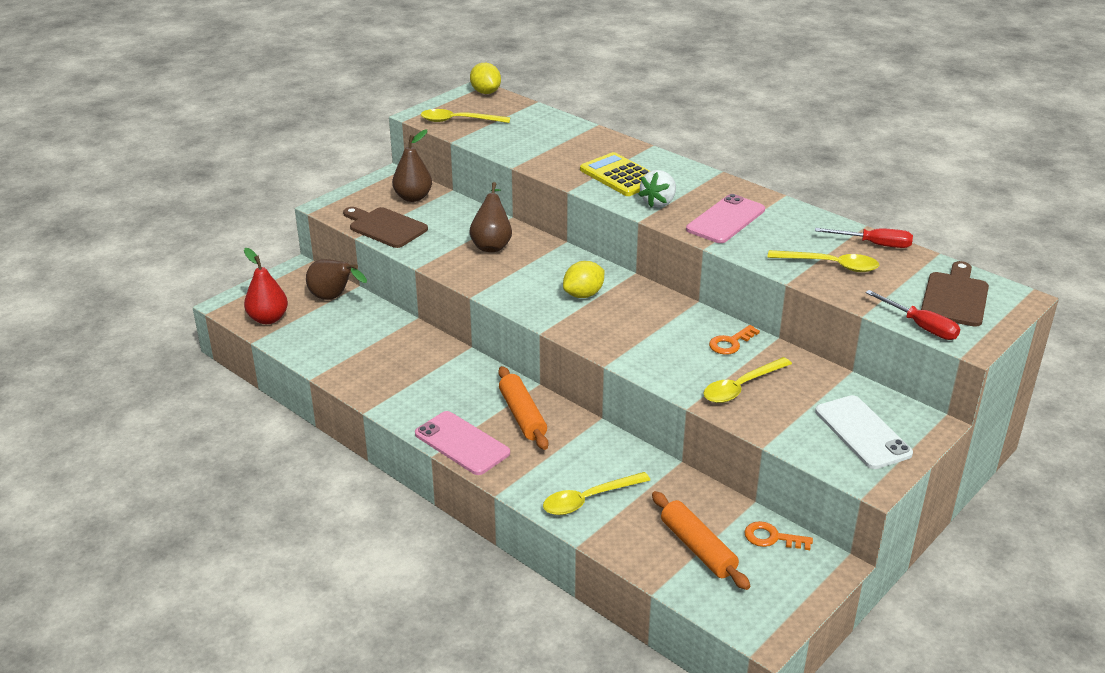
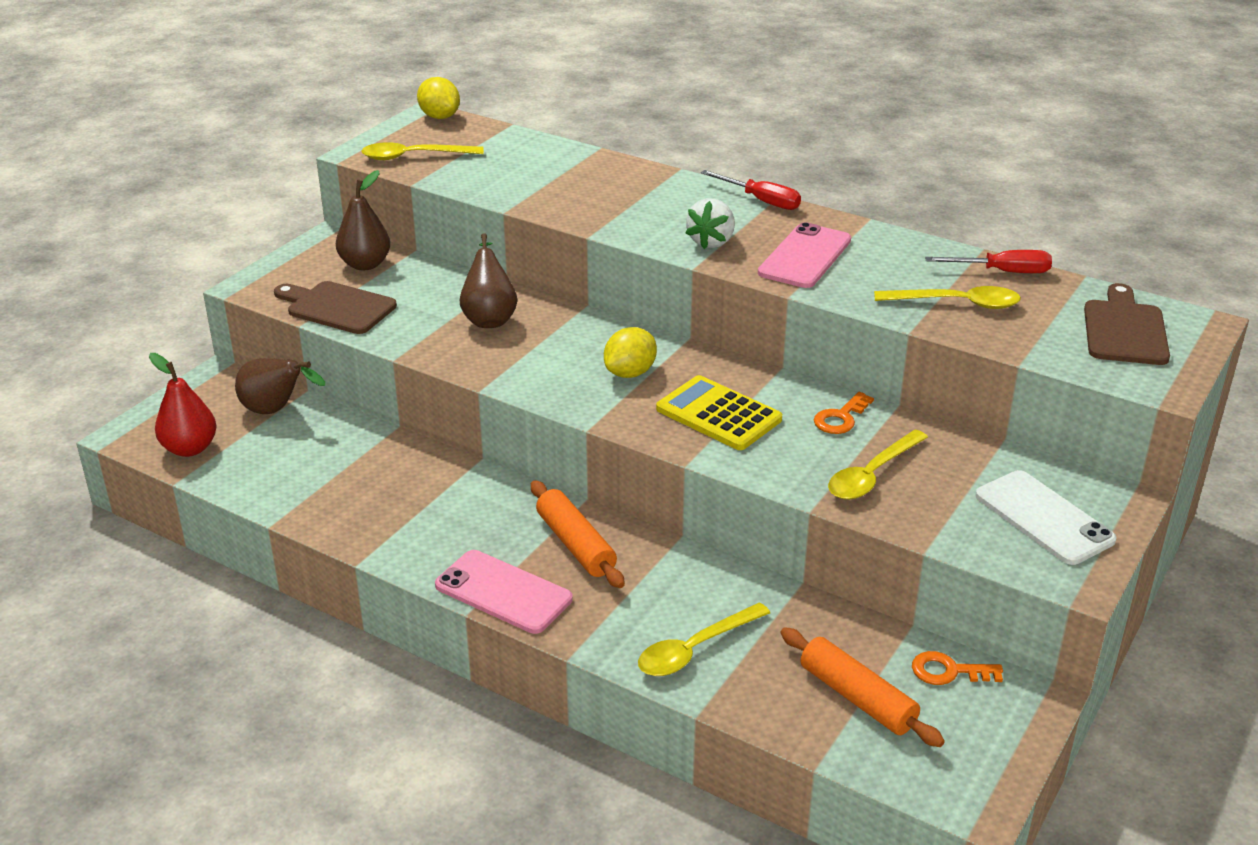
camera: 10 degrees left, 0 degrees up
(620, 176) = (650, 211): yellow calculator -> yellow calculator (718, 414)
(920, 326) = (1096, 372): red screwdriver -> red screwdriver (761, 201)

